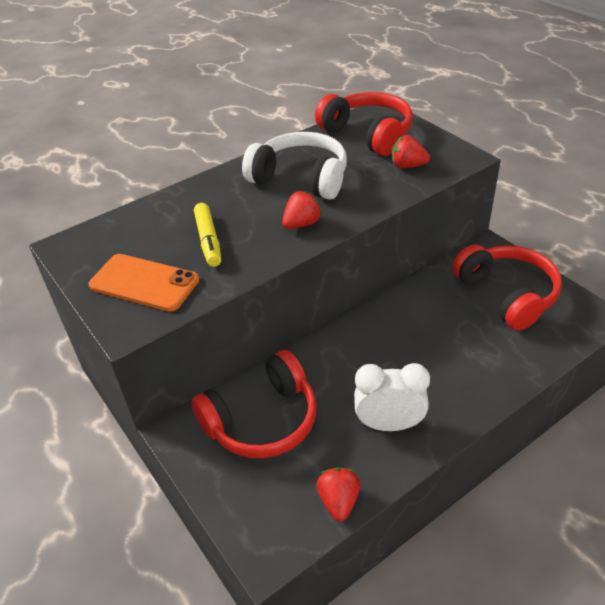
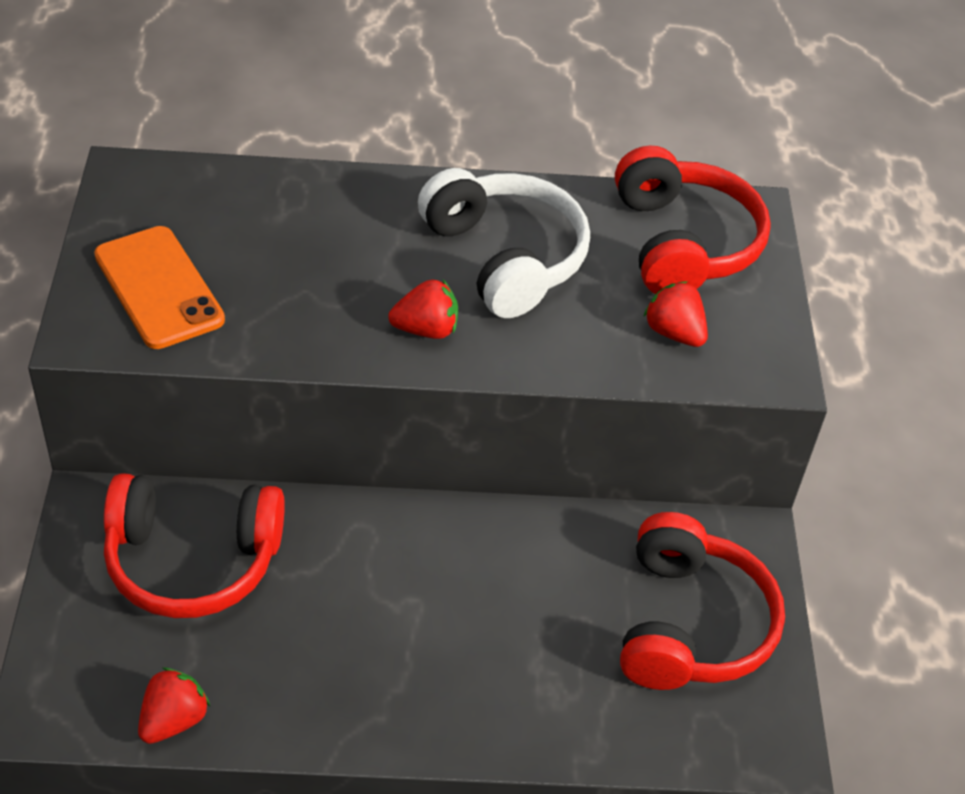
camera: 30 degrees right, 5 degrees up
(208, 240) = (289, 277): yellow marker -> none
(389, 424) = (328, 677): white clock -> none

